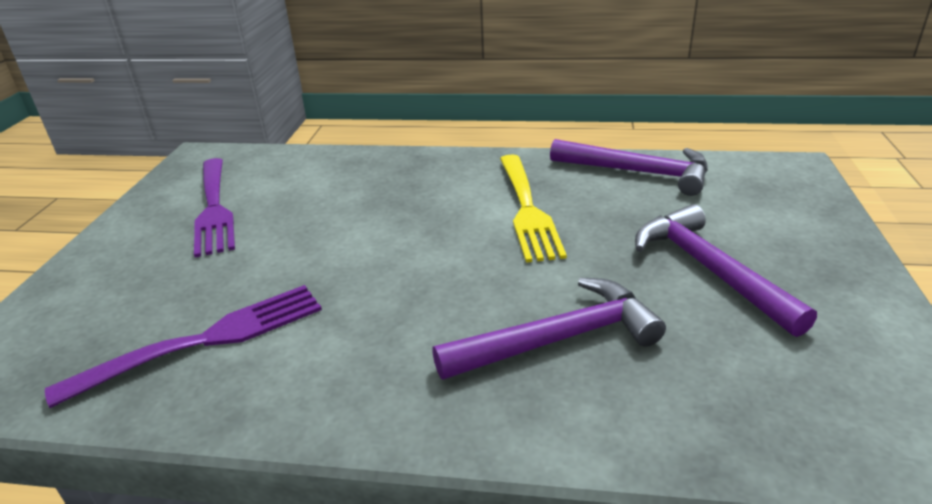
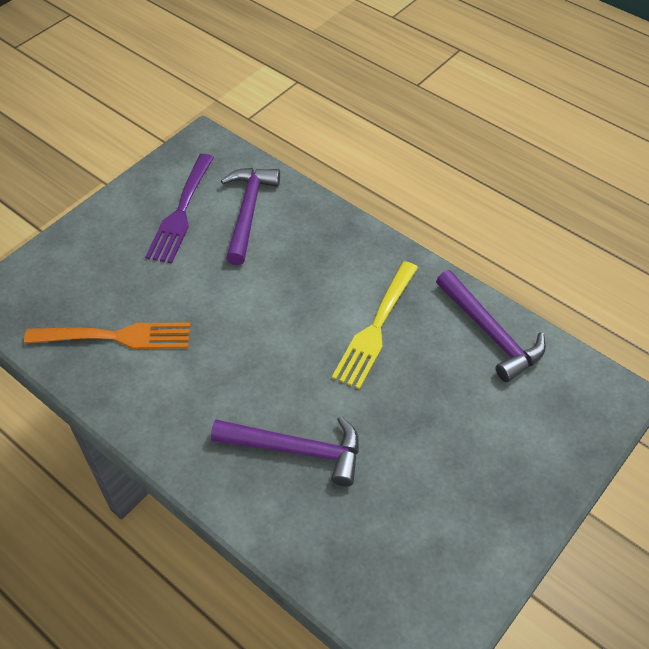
camera: 30 degrees right, 20 degrees up
(205, 341) = (116, 337): purple fork -> orange fork
(709, 270) = (438, 453): purple hammer -> purple hammer (248, 212)

